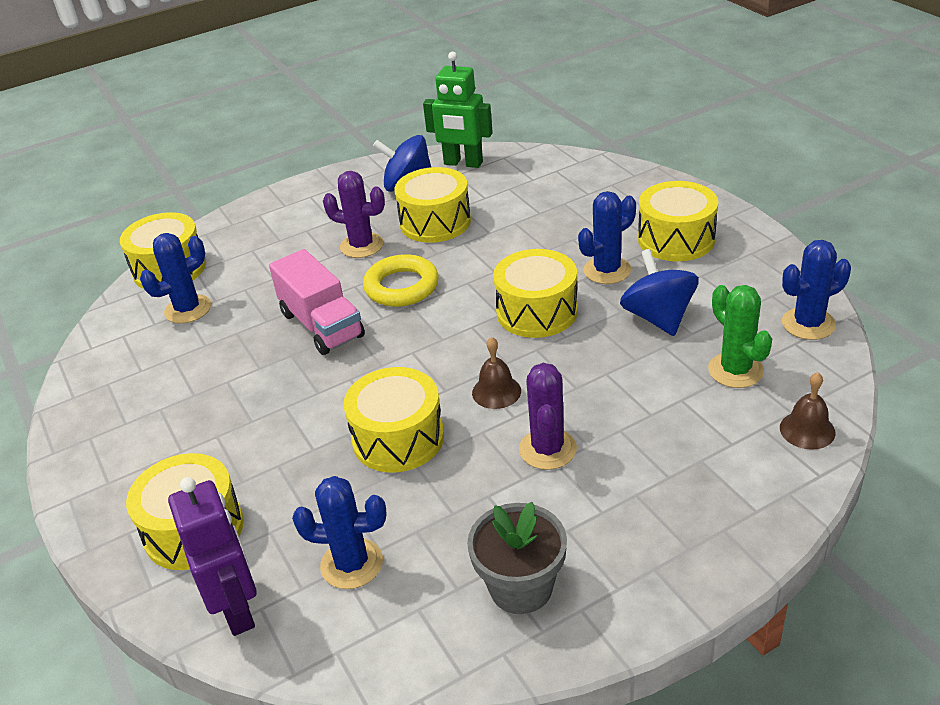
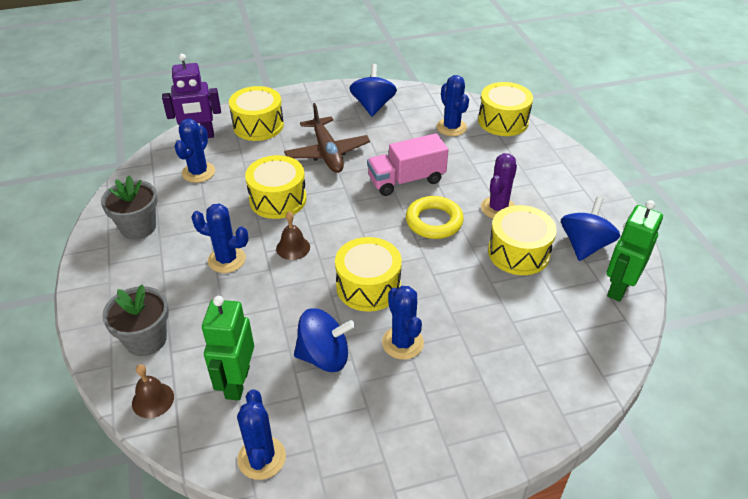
camera: 100 degrees right, 5 degrees up
(127, 400) = (373, 106): none -> blue spinning top
(268, 417) = (327, 153): none -> brown plane
(547, 449) = (227, 260): purple cactus -> blue cactus
(676, 239) = (430, 408): yellow drum -> none
(729, 475) = (146, 340): none -> grey flower pot
(735, 370) = (237, 382): green cactus -> green robot

